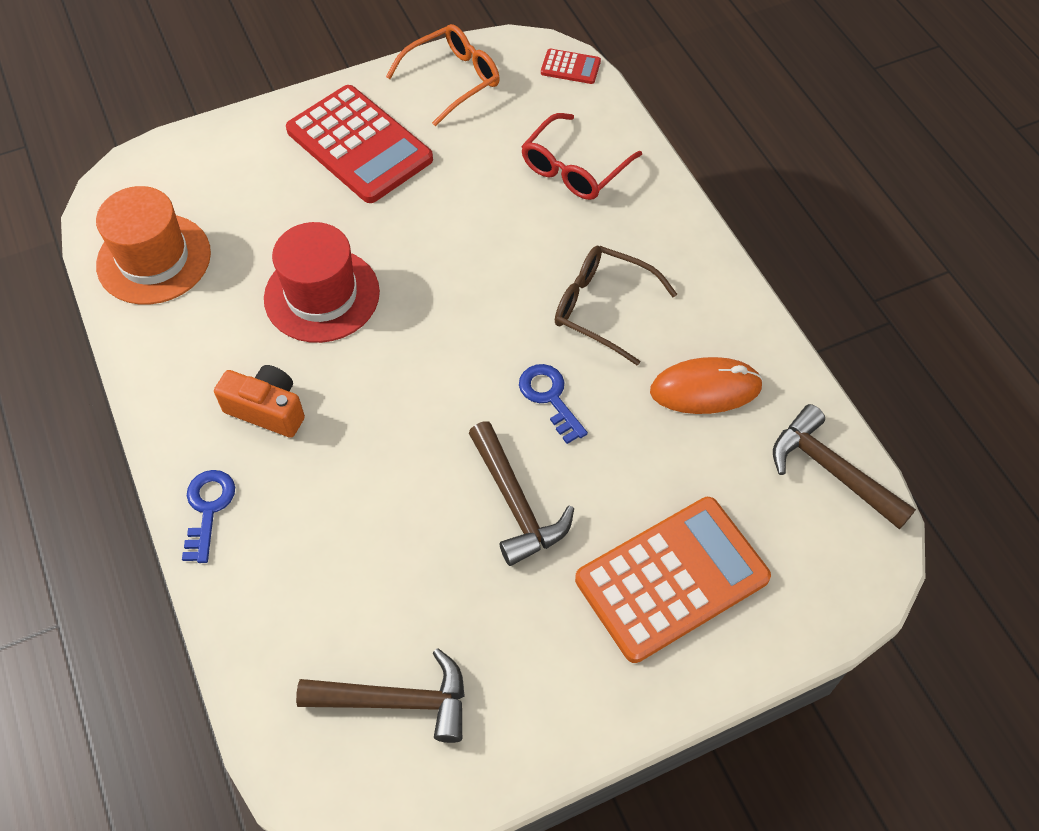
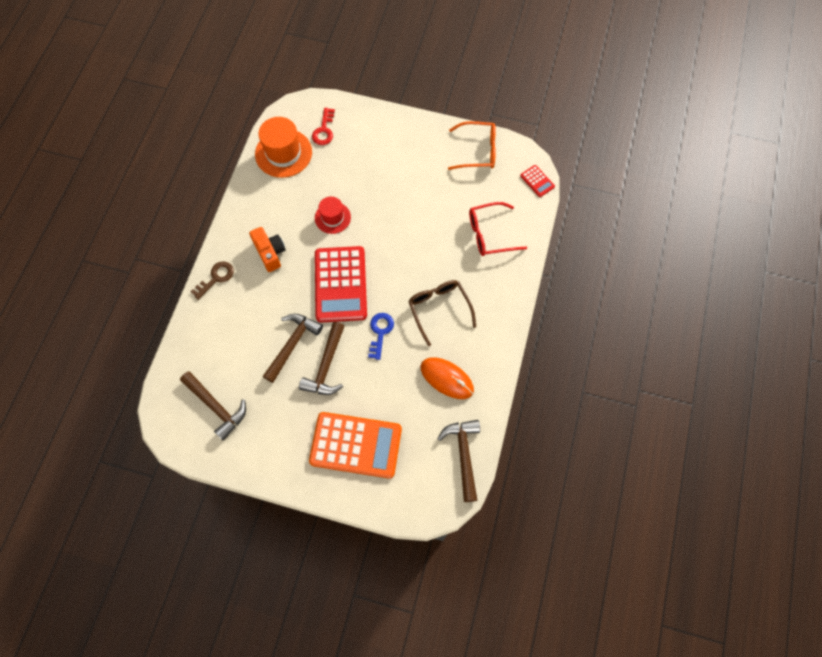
camera: 40 degrees right, 10 degrees up
(192, 189) = (324, 130): none -> red key
(208, 508) = (216, 278): blue key -> brown key
(322, 295) = (332, 217): red hat -> red hat, size x0.61
(359, 145) = (408, 156): red calculator -> red calculator (340, 284)
(432, 512) = (292, 344): none -> brown hammer

